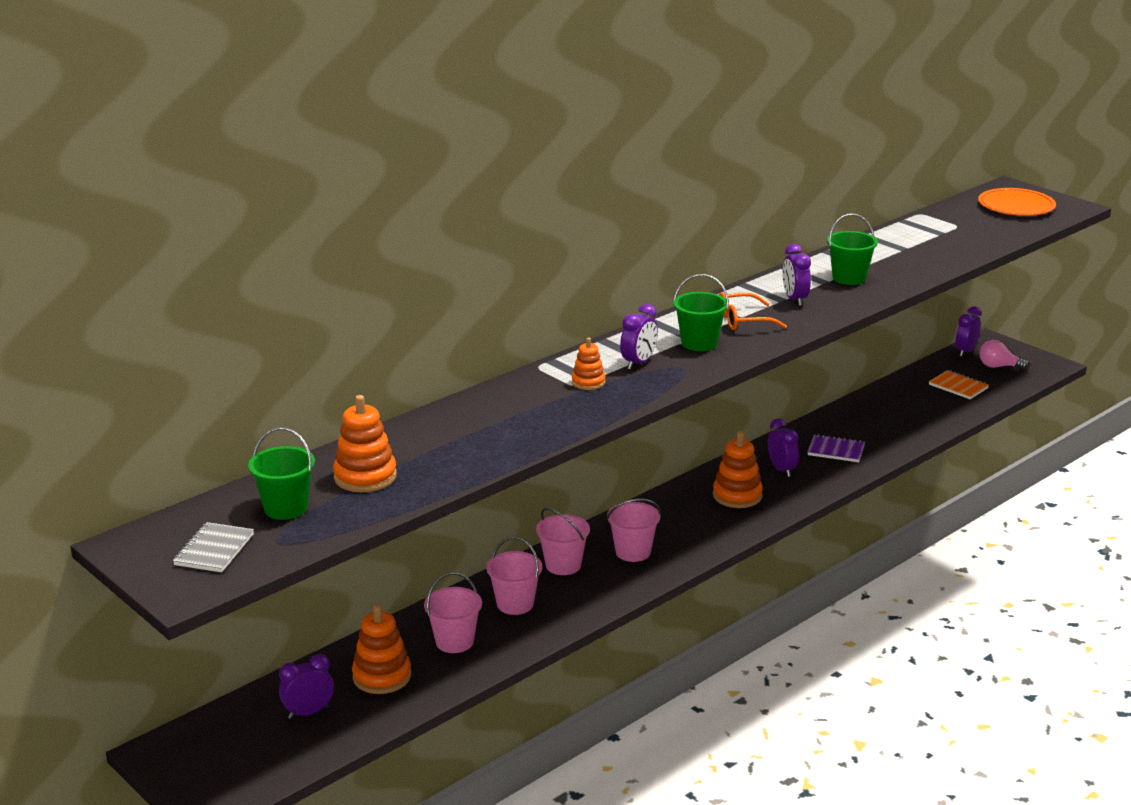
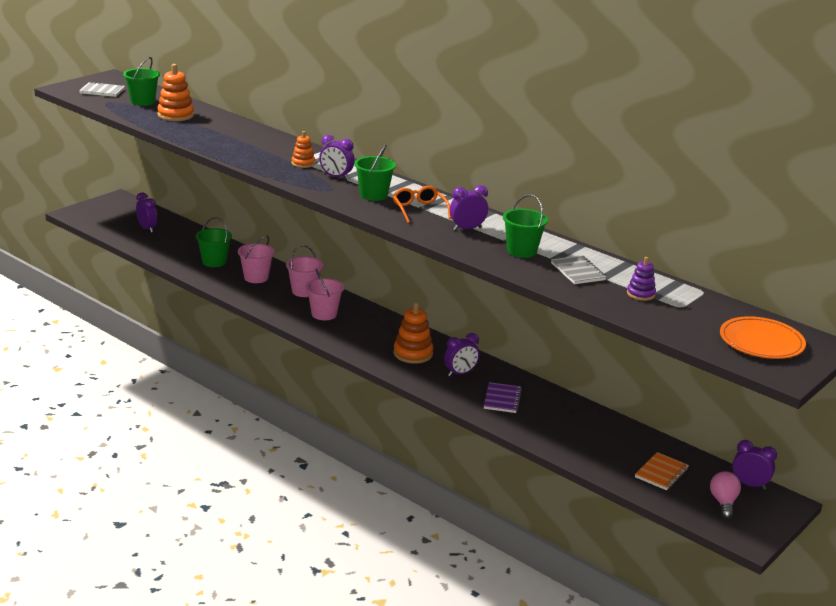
camera: 80 degrees right, 0 degrees up
(382, 676) = (179, 244): orange stacking toy -> none
(454, 641) = (214, 262): pink bucket -> green bucket
(893, 258) = (577, 272): none -> grey notebook
(936, 238) = (640, 294): none -> purple stacking toy

